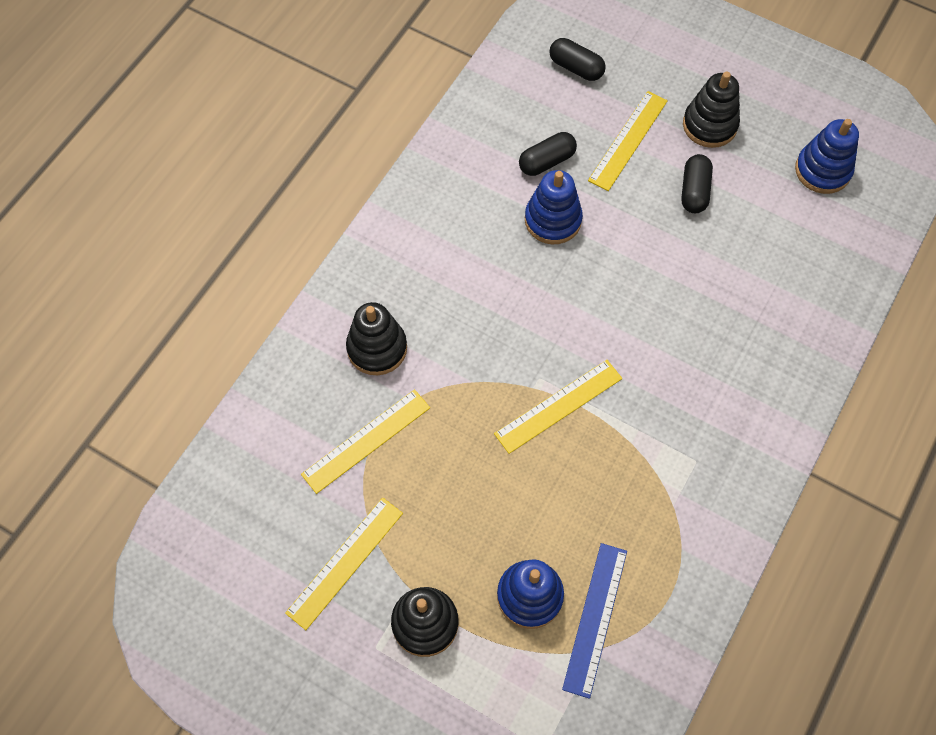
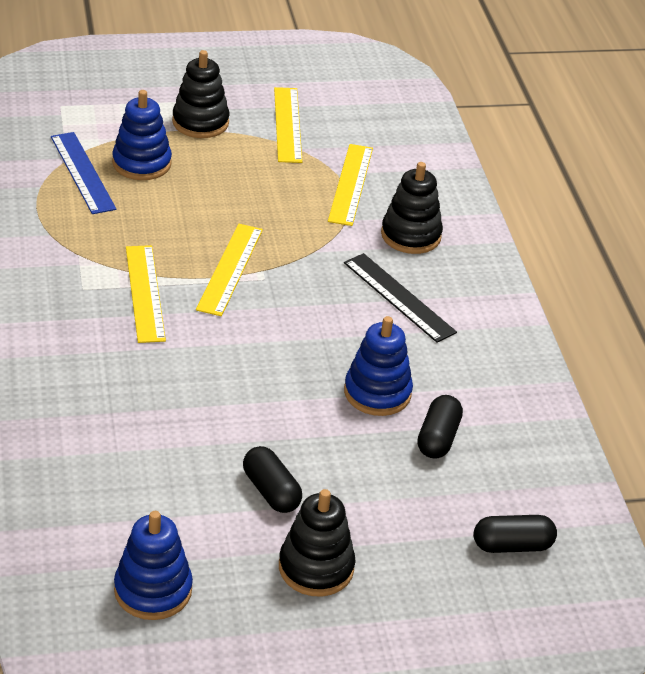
camera: 135 degrees right, 25 degrees down
(452, 292) = (399, 297): none -> black ruler
(628, 140) = (383, 502): yellow ruler -> yellow ruler (144, 293)

